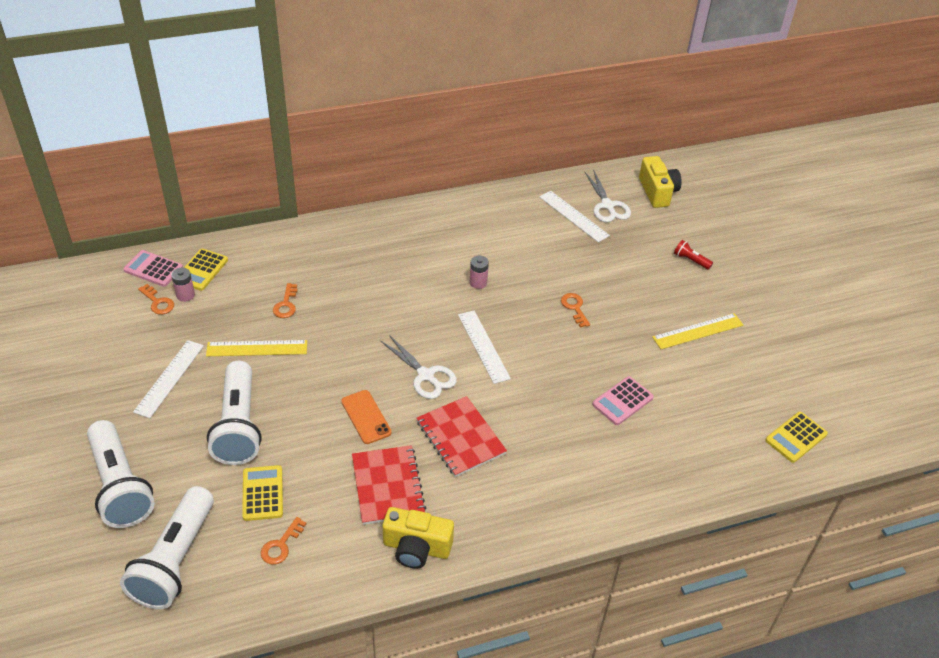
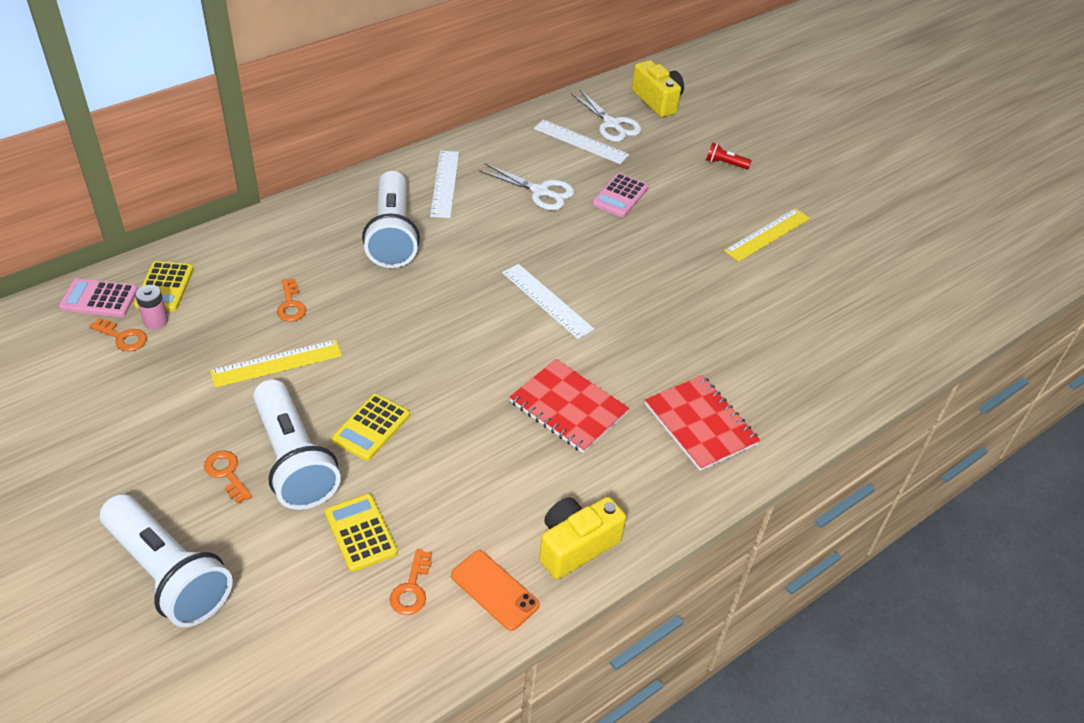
camera: 20 degrees left, 0 degrees up
(169, 378) = (178, 425): white ruler -> white ruler (445, 183)
(175, 560) = (283, 645): white flashlight -> white flashlight (392, 234)
(366, 417) = (447, 411): orange phone -> orange phone (494, 590)
(387, 486) = (509, 484): red notebook -> red notebook (700, 424)
(416, 548) = (576, 545): yellow camera -> yellow camera turned 150 degrees clockwise
(426, 375) = (496, 348): white scissors -> white scissors (540, 192)
(478, 282) = (508, 233): pink battery -> none
(574, 308) = (627, 238): orange key -> orange key (226, 473)
(622, 401) = (726, 325): pink calculator -> pink calculator (620, 196)
(796, 437) = (917, 320): yellow calculator -> yellow calculator (371, 427)

